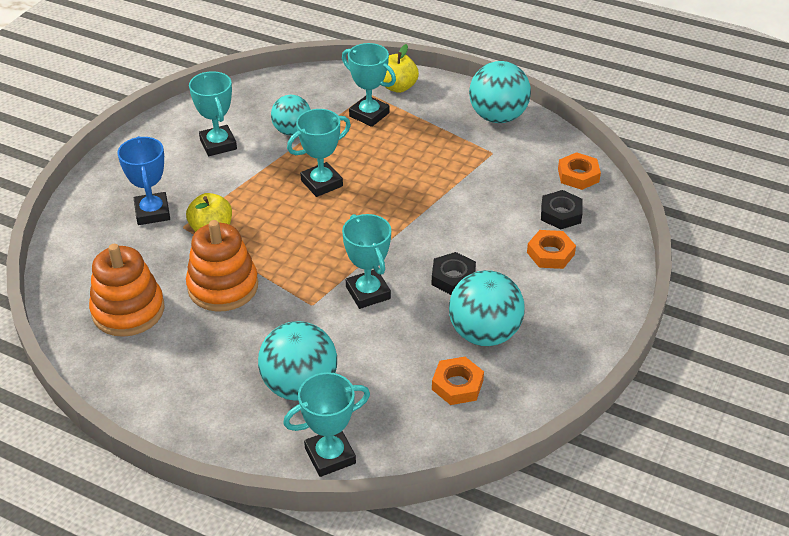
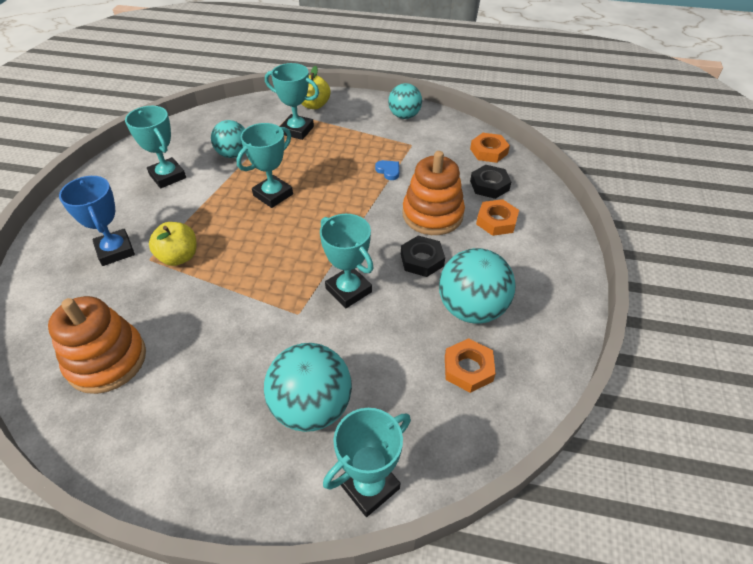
camera: 15 degrees left, 5 degrees up
(223, 286) = (203, 313): orange stacking toy -> orange stacking toy (432, 214)
(454, 178) = (388, 171): none -> blue heart
(498, 117) = (404, 116): turquoise ball -> turquoise ball, size x0.65

